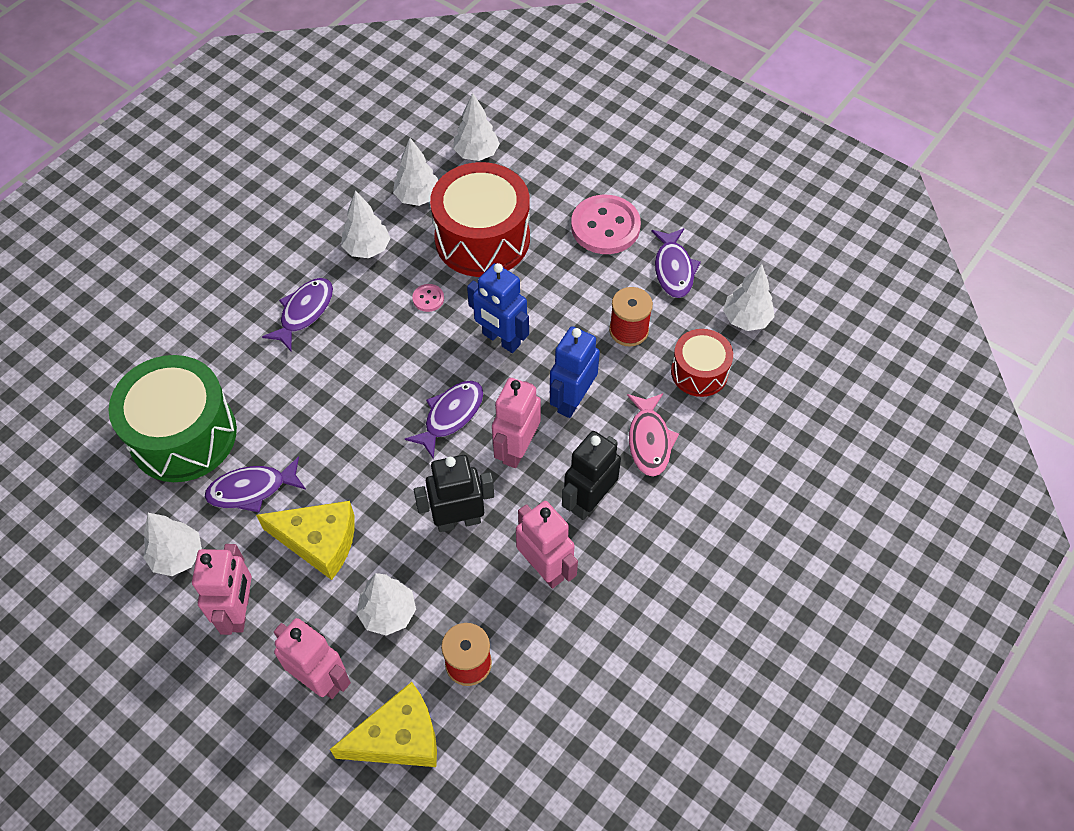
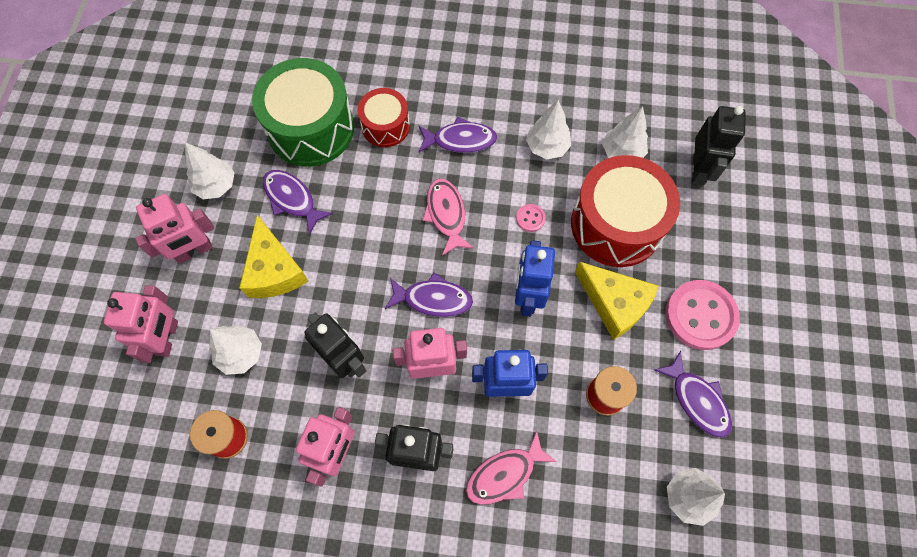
camera: 60 degrees right, 10 degrees up
(373, 363) = (446, 214): none -> pink fish
(399, 737) = (146, 421): yellow cheese -> yellow cheese (614, 303)
(476, 154) = (699, 170): white tree -> black robot
(673, 269) = (697, 400): purple fish -> purple fish turned 90 degrees counterclockwise
(699, 372) = (602, 482): red drum -> red drum (385, 126)

